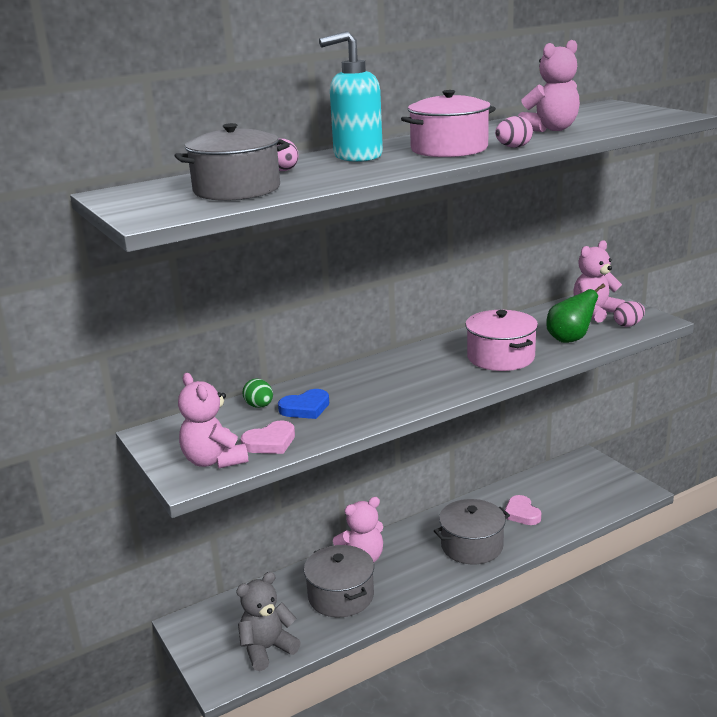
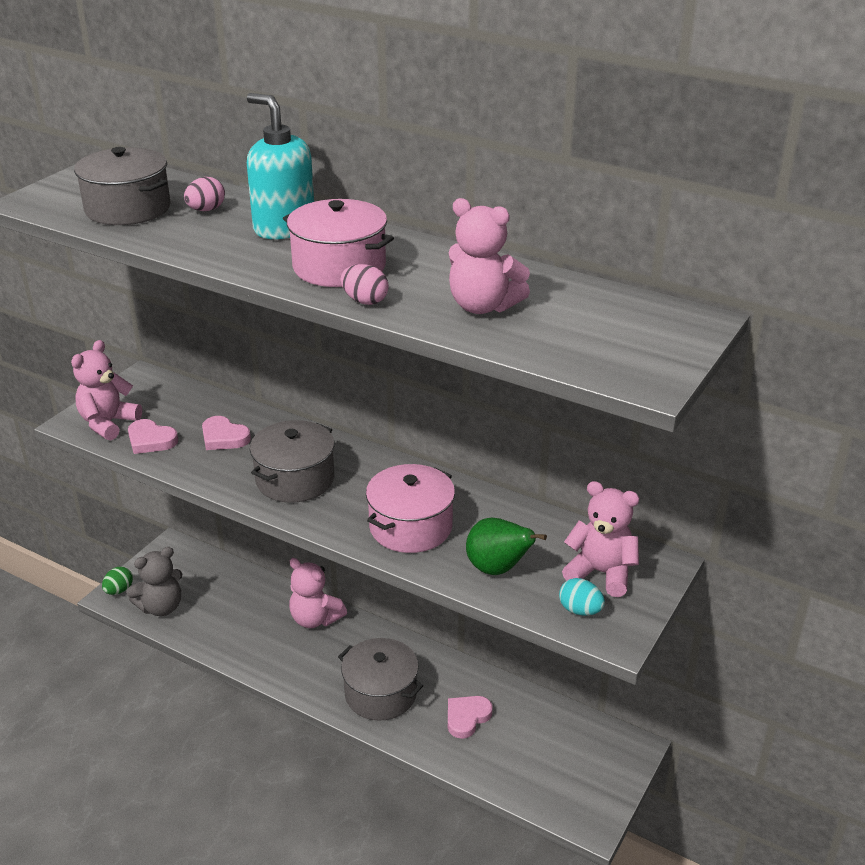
camera: 60 degrees right, 10 degrees up
(259, 406) = (216, 411): green egg -> green egg (119, 590)
(267, 649) = (161, 607): grey teddy bear -> grey teddy bear turned 120 degrees clockwise
(305, 408) = (224, 437): blue heart -> pink heart
(341, 596) = (251, 625): grey pot -> grey pot (295, 479)
(628, 325) = (580, 610): pink egg -> turquoise egg

